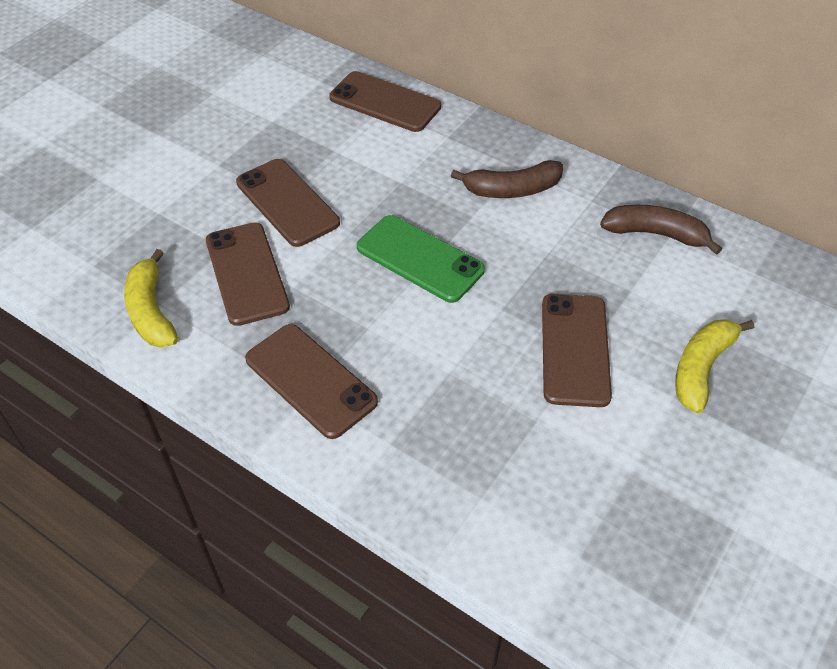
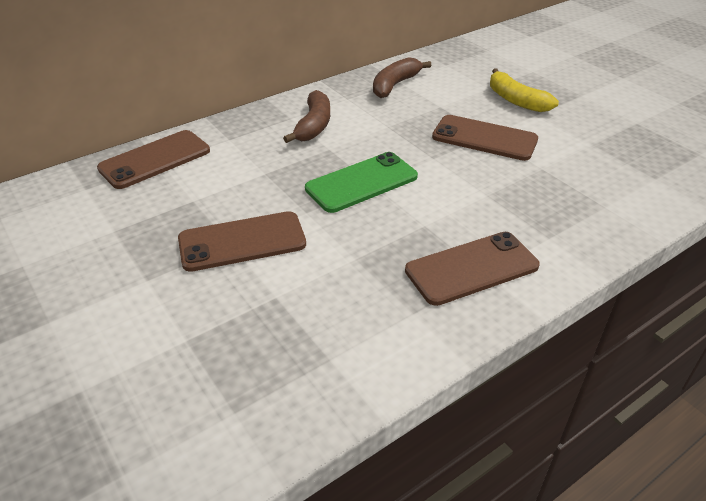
camera: 70 degrees left, 10 degrees down
(151, 311) = (336, 367): yellow banana -> none
(246, 273) = (321, 285): brown phone -> none

